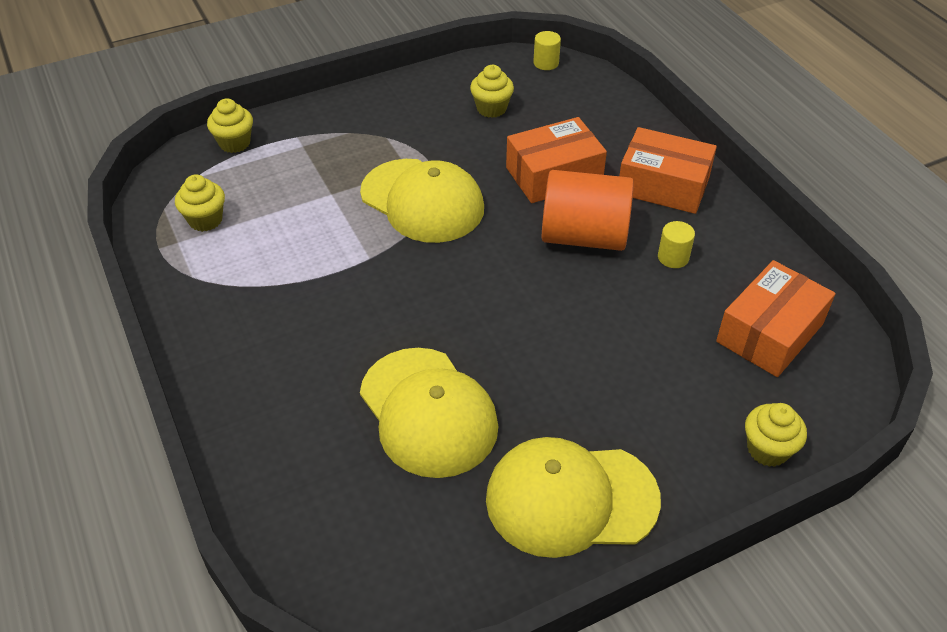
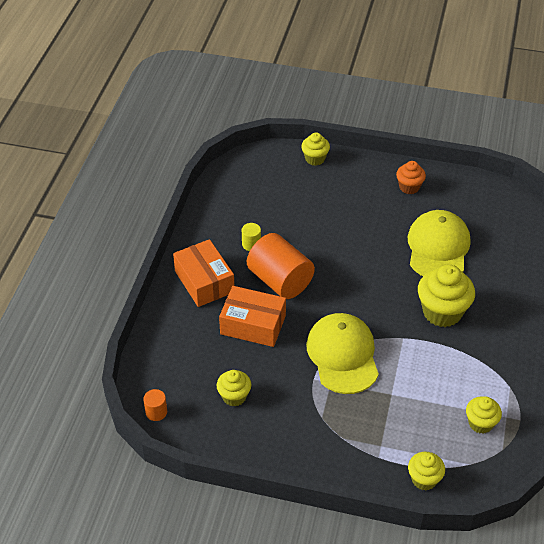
camera: 140 degrees left, 0 degrees up
(345, 318) = (442, 312): none -> yellow cupcake
(546, 63) = (156, 412): yellow cylinder -> orange cylinder
(571, 499) = (409, 187): yellow cap -> orange cupcake
(769, 333) = (255, 191): orange box -> none

